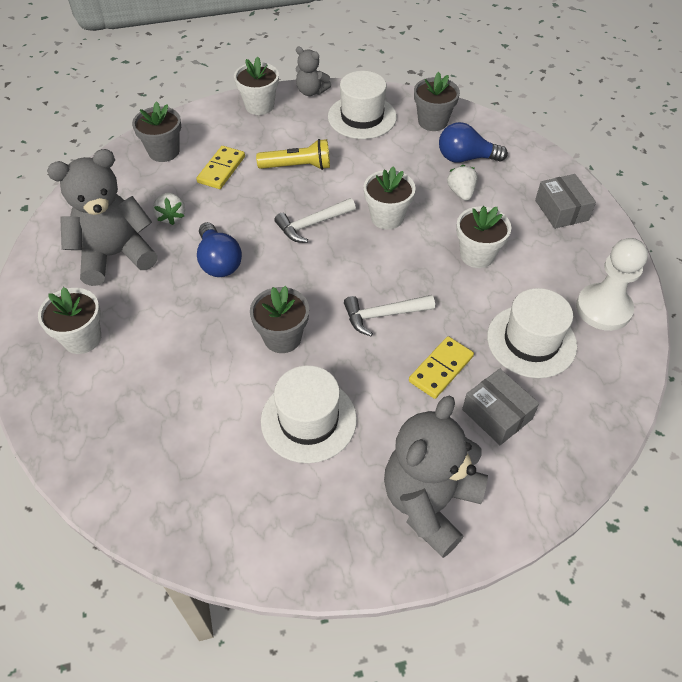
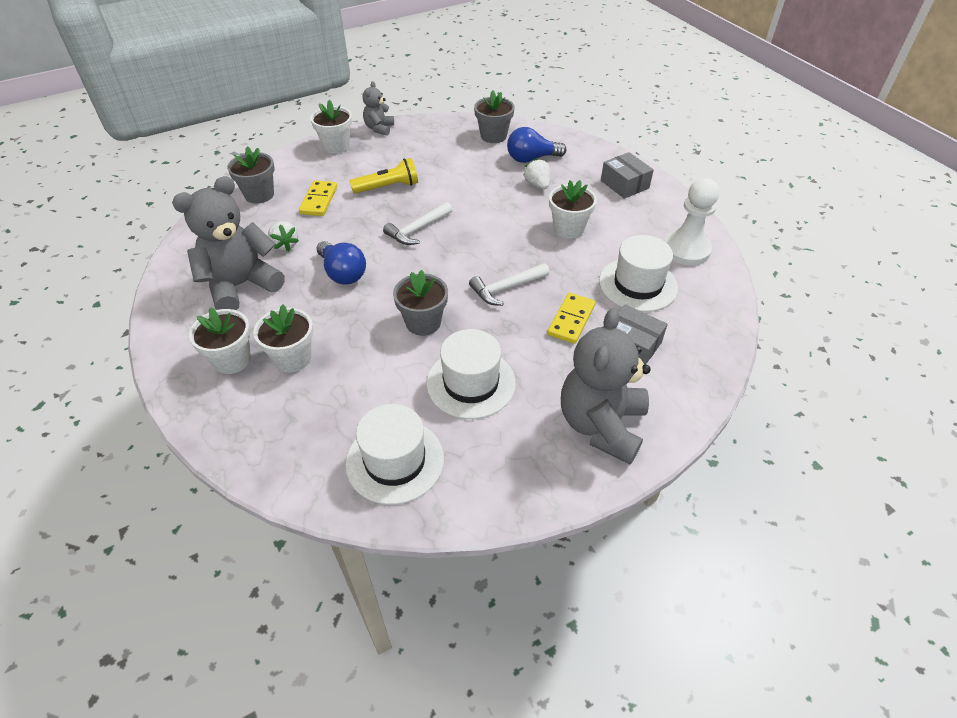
camera: 15 degrees left, 5 degrees down
(311, 91) = (379, 128): grey teddy bear -> grey teddy bear turned 90 degrees clockwise
(362, 117) = (431, 141): white hat -> white hat (395, 461)
(387, 217) = (481, 213): white flower pot -> white flower pot (292, 358)

